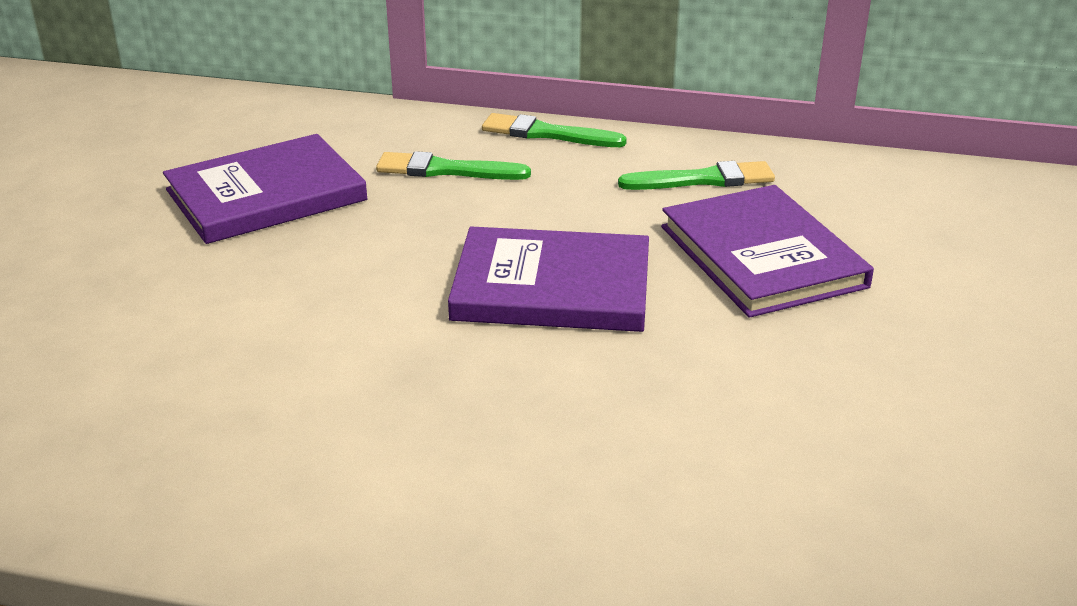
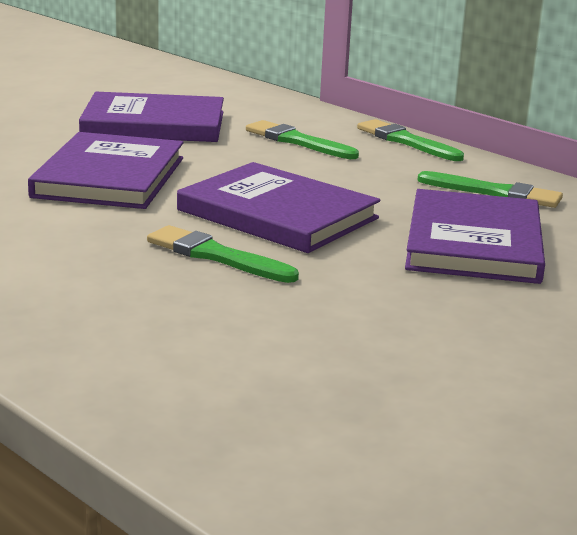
camera: 30 degrees right, 10 degrees down
(320, 298) = (110, 177): none -> purple book
(566, 373) = (216, 256): none -> green brush

